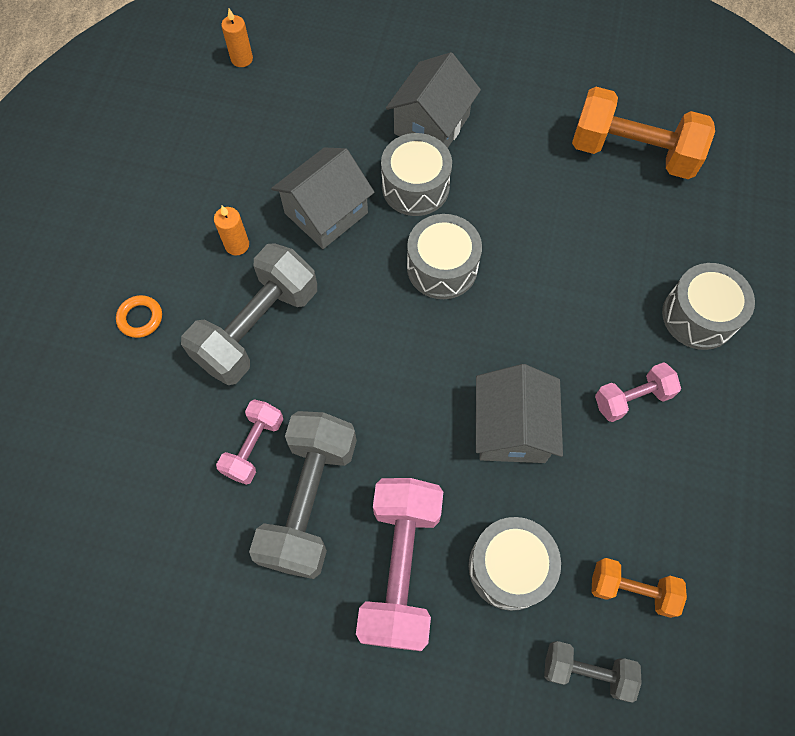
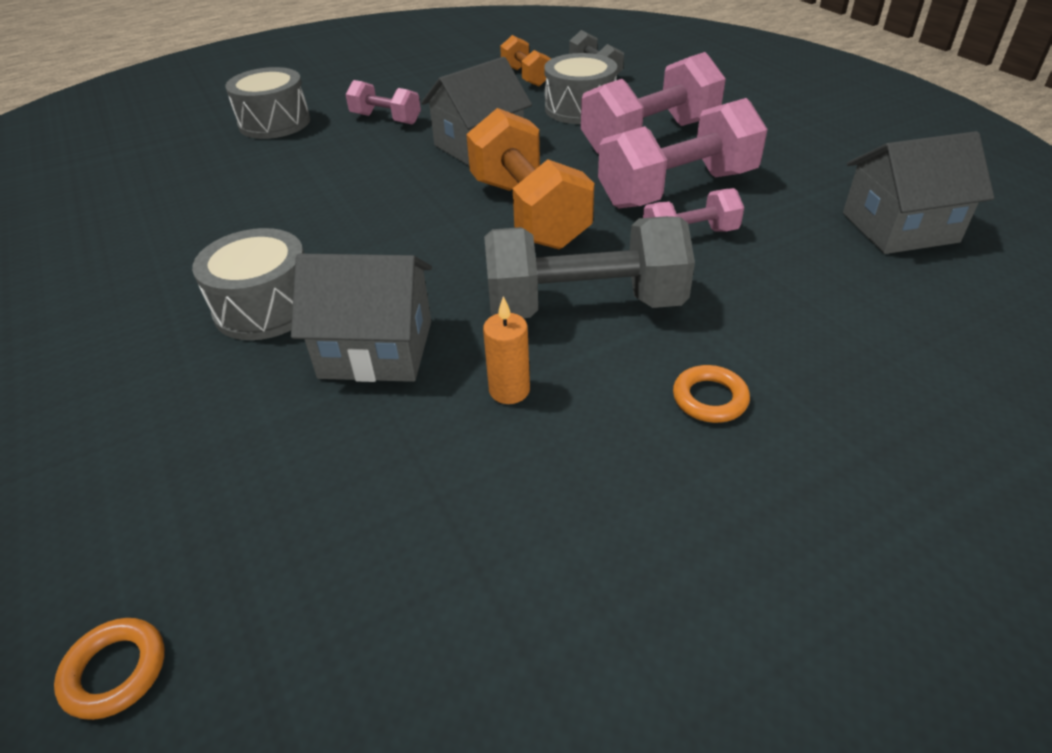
camera: 130 degrees left, 25 degrees down
(242, 59) = (115, 671): orange candle -> orange ring
(309, 501) = (677, 189): grey dumbbell -> pink dumbbell
(431, 124) = (142, 347): grey house -> grey house (899, 227)
(442, 267) = (362, 240): grey drum -> none
(632, 152) = (92, 208): orange dumbbell -> orange dumbbell (528, 213)

